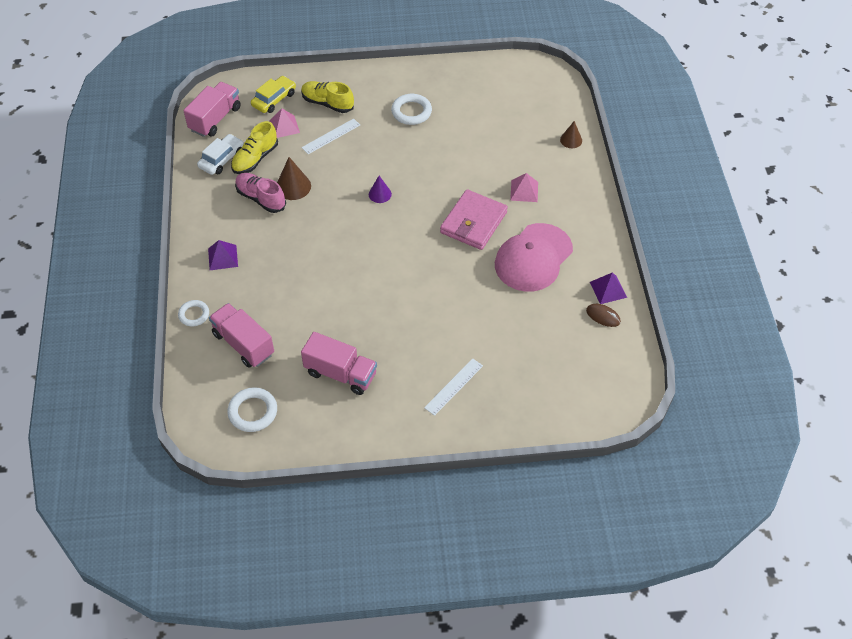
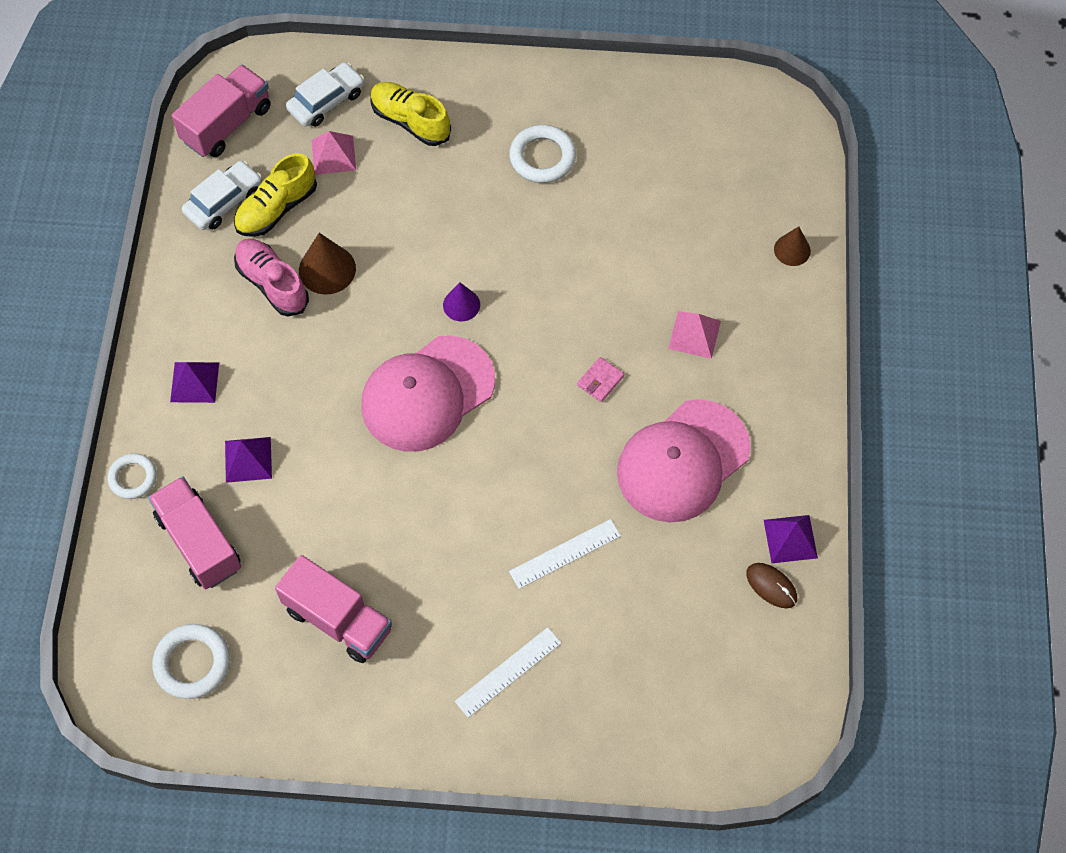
camera: 10 degrees right, 10 degrees up
(265, 294) = (248, 459): none -> purple pyramid
(274, 99) = (326, 101): yellow car -> white car
(331, 136) = (404, 184): white ruler -> white ruler (565, 553)
(369, 244) = (427, 394): none -> pink cap
(473, 222) = (600, 381): pink wallet -> pink wallet, size x0.41

